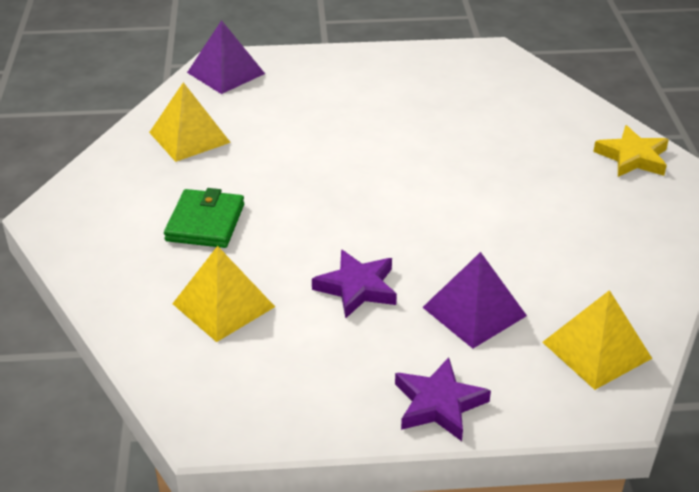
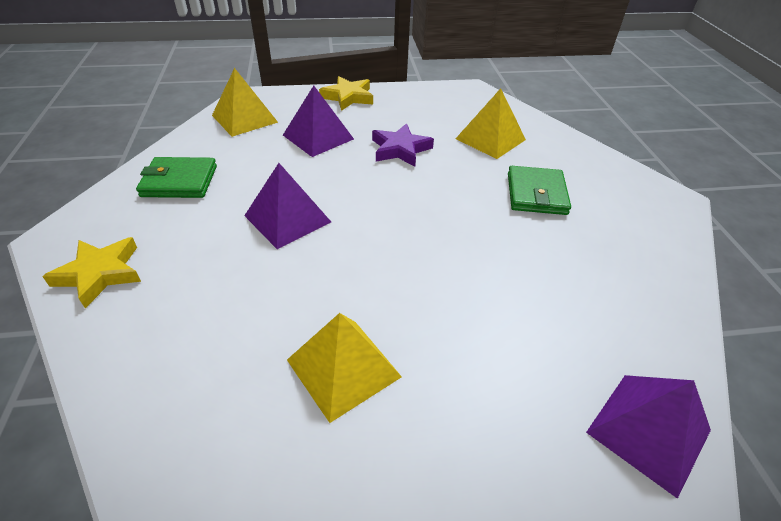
camera: 175 degrees right, 5 degrees up
(189, 137) = (614, 291): yellow pyramid -> yellow pyramid (343, 368)
(439, 404) = (348, 97): purple star -> yellow star
(484, 200) = (287, 218): none -> purple pyramid
(624, 244) = (179, 181): none -> green wallet

